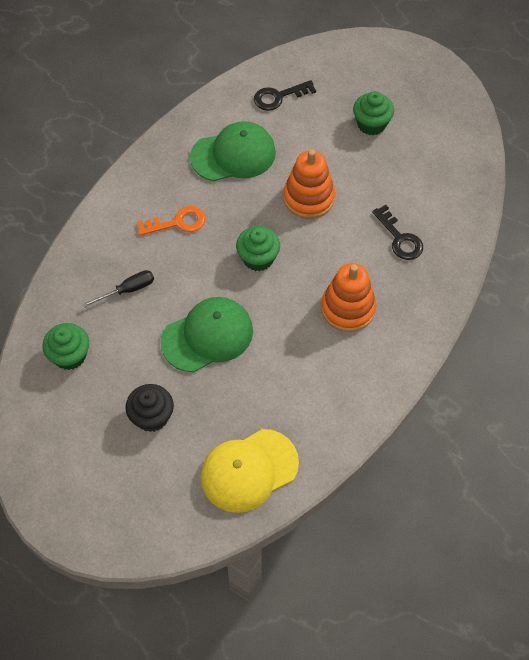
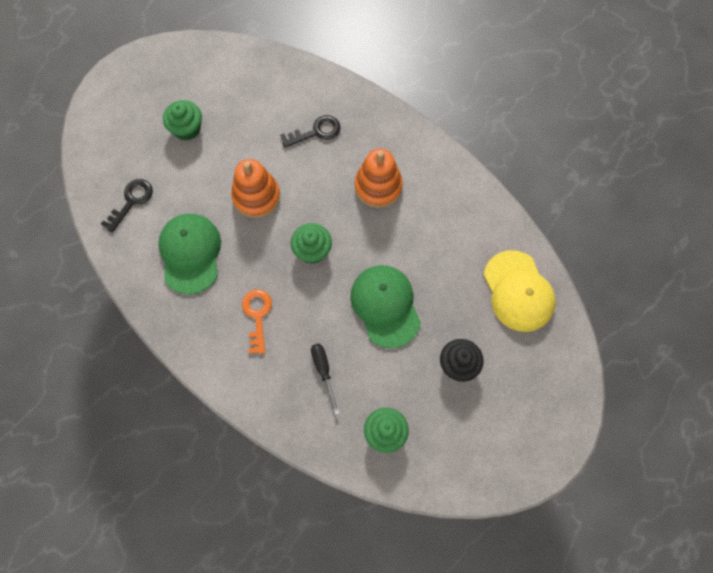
camera: 80 degrees left, 10 degrees up
(279, 97) = (131, 201): black key -> black key turned 135 degrees counterclockwise

